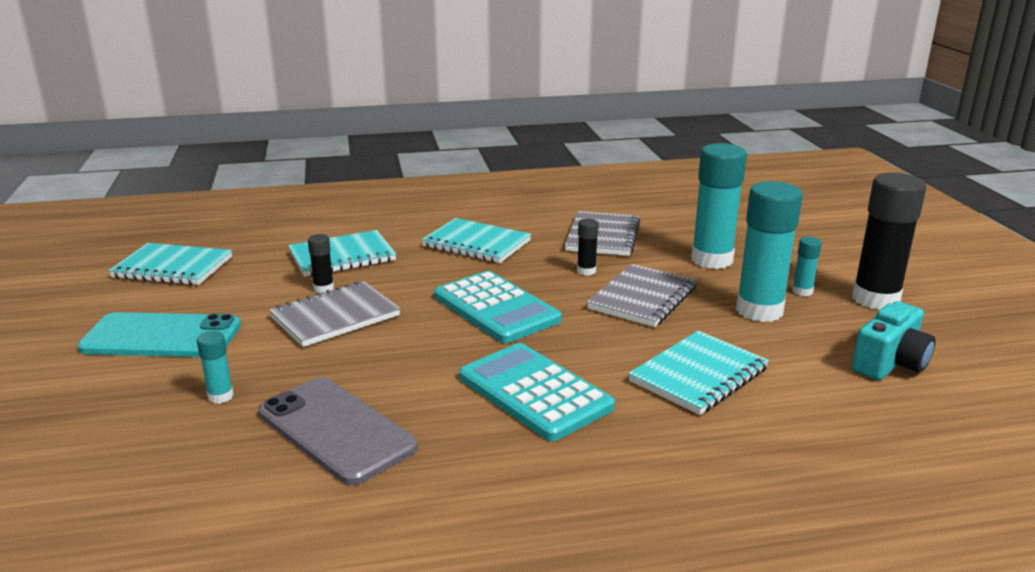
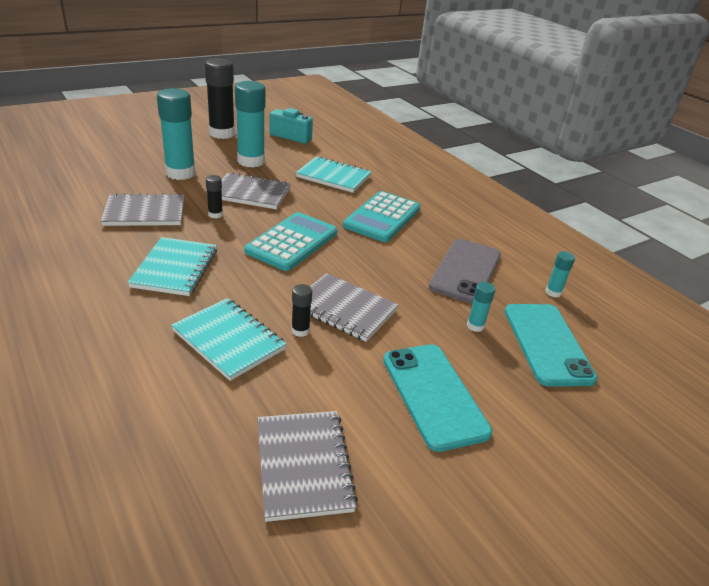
camera: 115 degrees left, 10 degrees up
(128, 444) = (547, 344): none -> turquoise phone
(173, 267) = (304, 465): turquoise notebook -> grey notebook
(802, 291) = (219, 150): turquoise glue stick -> turquoise glue stick (553, 292)

